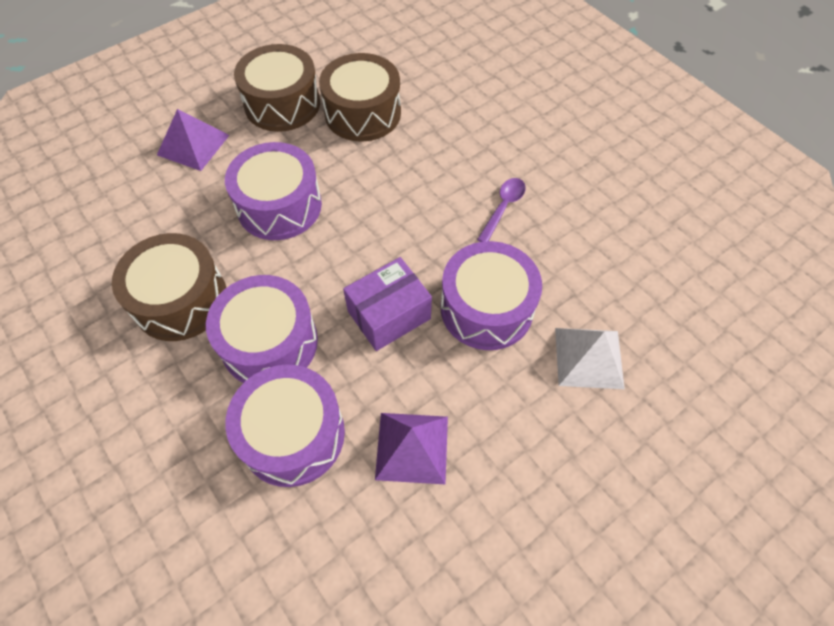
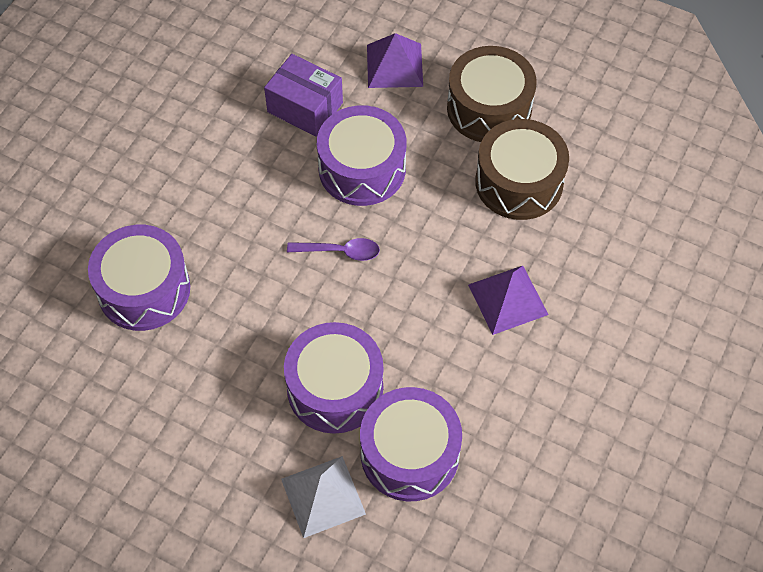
camera: 65 degrees right, 0 degrees up
(180, 300) = (226, 147): brown drum -> none
(269, 343) = (217, 232): purple drum -> purple drum (410, 454)
(389, 315) = (288, 310): purple box -> purple box (305, 107)
(412, 447) = (170, 381): purple pyramid -> purple pyramid (508, 299)
(503, 208) = (464, 360): purple spoon -> purple spoon (340, 251)

